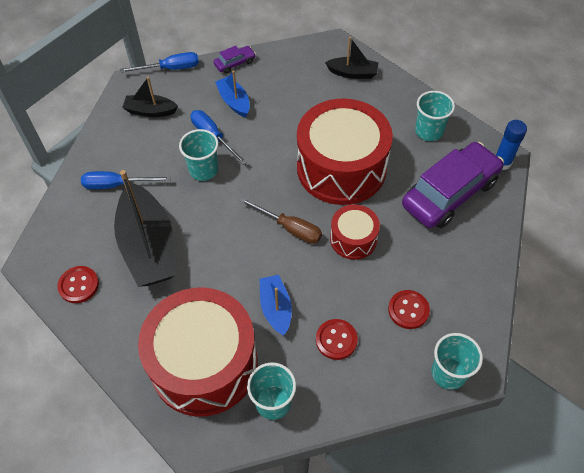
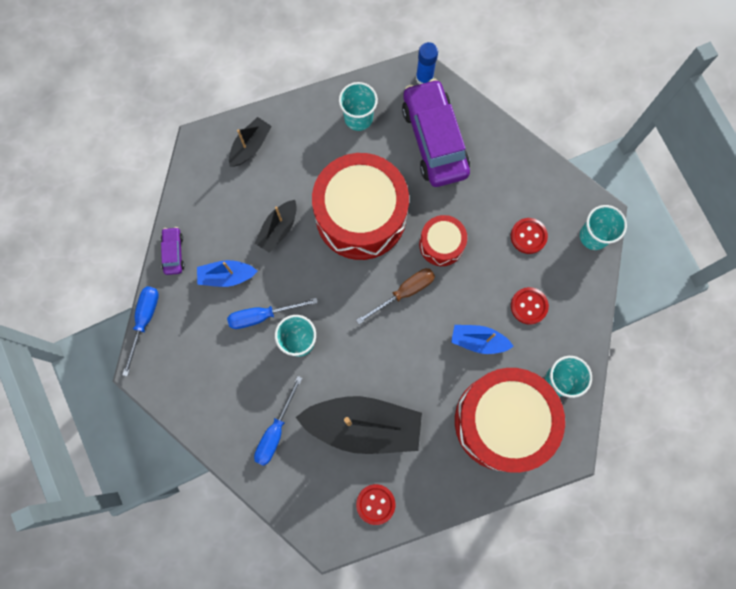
camera: 65 degrees left, 20 degrees up
(150, 111) = (195, 364): black boat -> black boat (278, 229)

